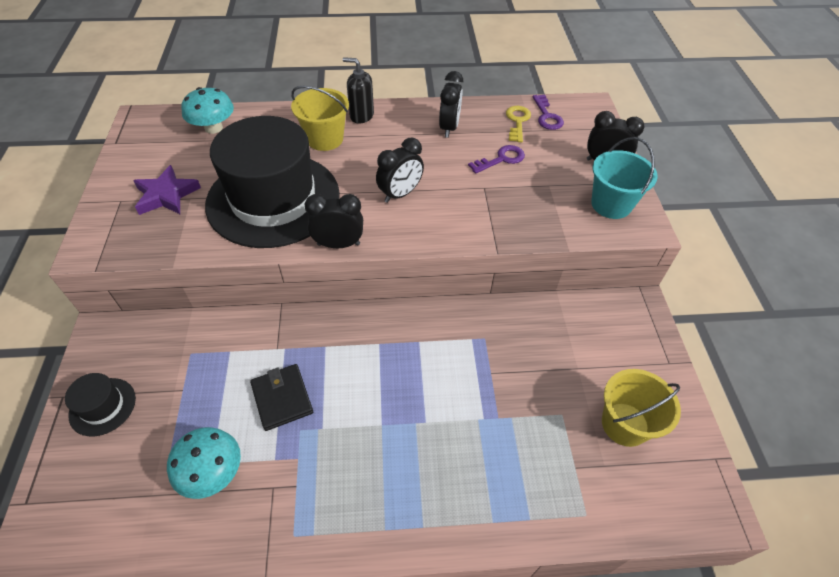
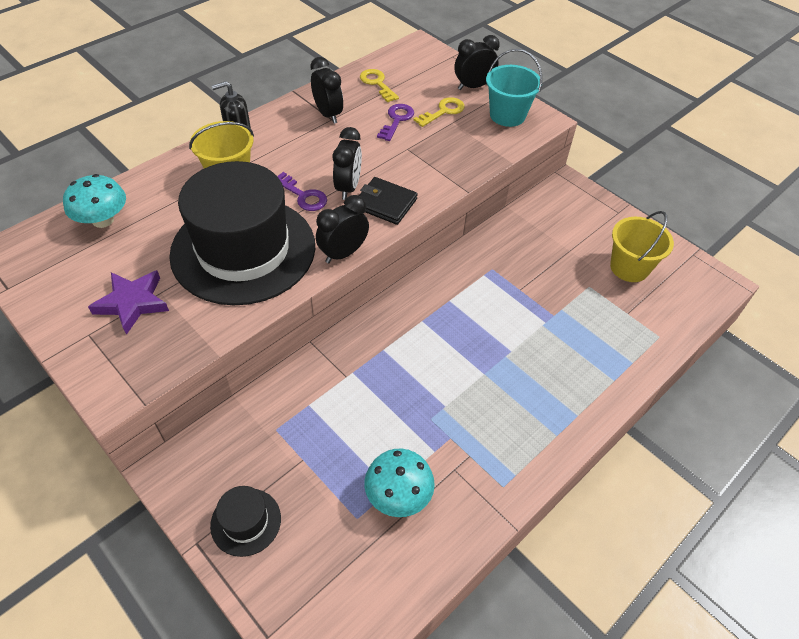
camera: 40 degrees left, 0 degrees up
(282, 398) = (392, 408): black wallet -> black wallet (385, 203)
(547, 116) = (395, 69): purple key -> purple key (303, 195)
(551, 171) = (443, 111): none -> yellow key

